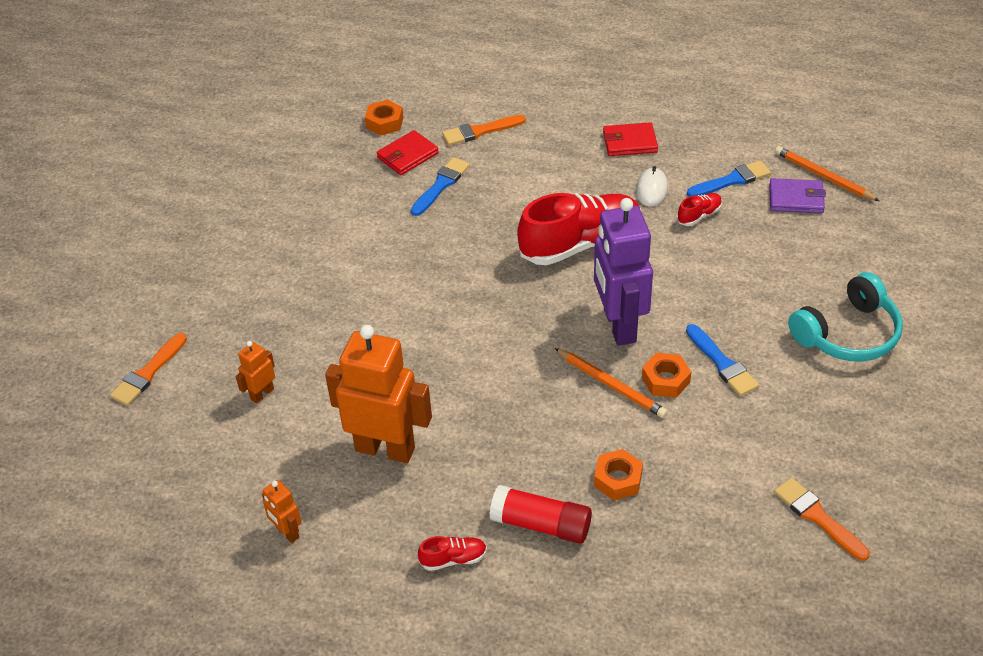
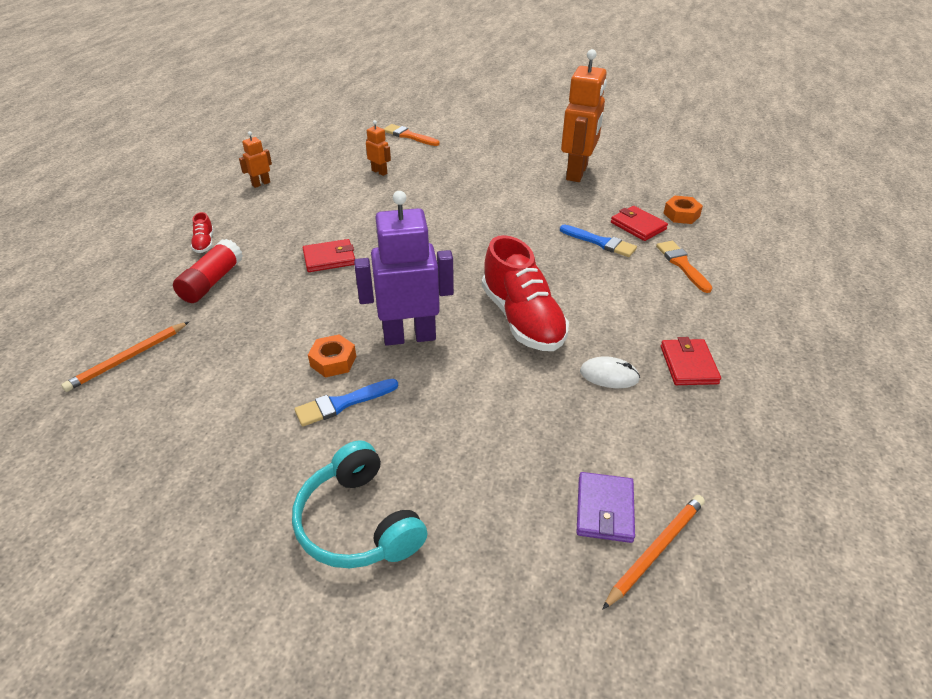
camera: 90 degrees right, 5 degrees down
(385, 448) = (313, 217): orange robot -> orange robot (577, 173)
(483, 414) = (329, 258): none -> red wallet
(611, 385) = (338, 326): orange pencil -> orange pencil (128, 358)
(618, 479) = (234, 323): orange nut -> none
(699, 215) = (568, 410): red shoe -> none
(732, 180) = (634, 447): blue brush -> none
(817, 517) = (126, 449): orange brush -> none

